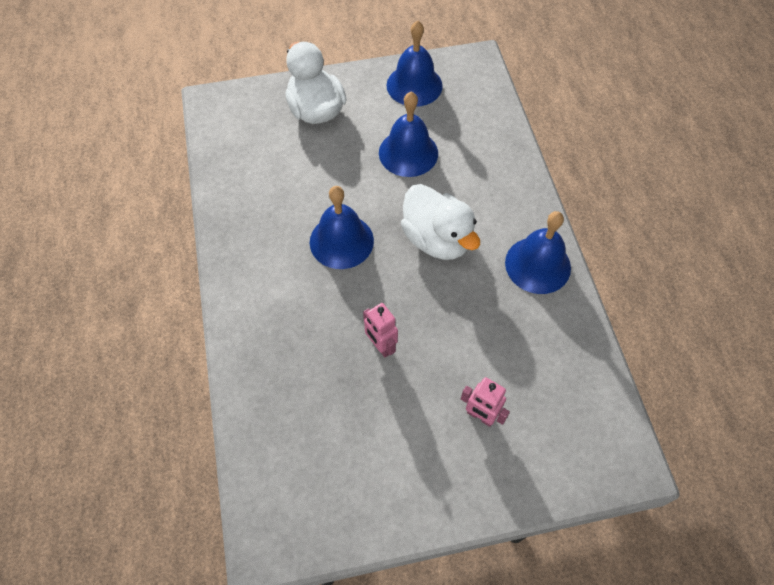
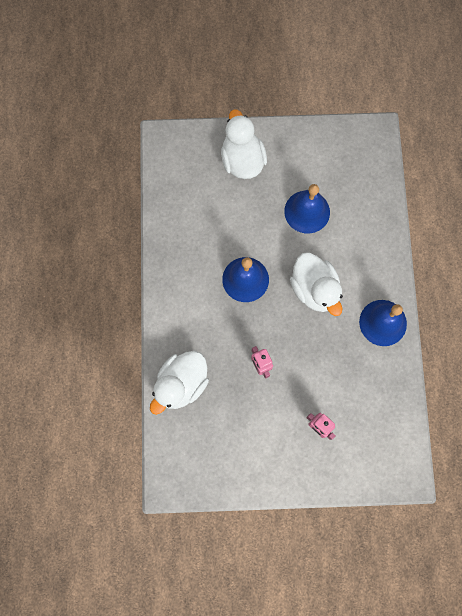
camera: 10 degrees right, 15 degrees up
(270, 389) = (181, 384): none -> white duck
(414, 85) = (323, 149): blue bell -> none

